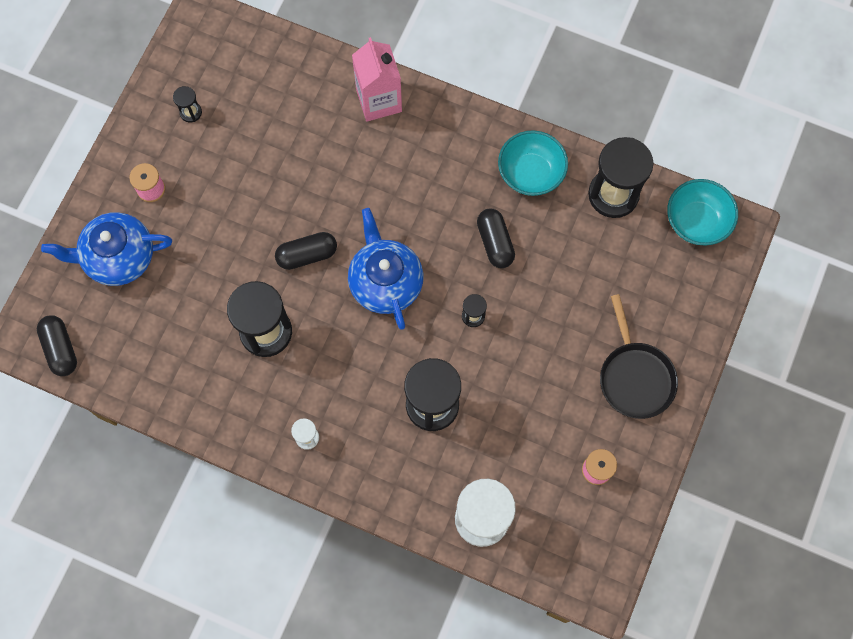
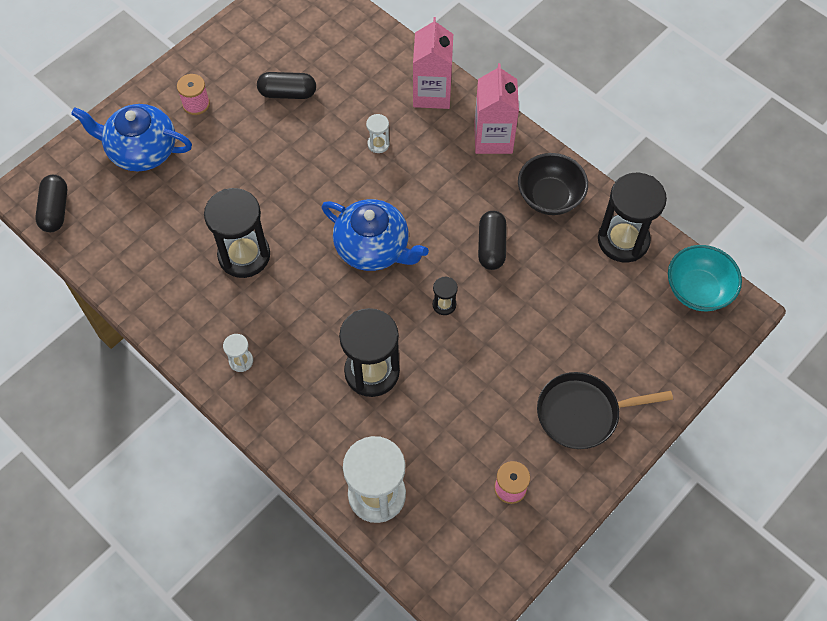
camera: 20 degrees right, 10 degrees down
(191, 112) = (259, 53): black hourglass -> none
(307, 255) = (310, 202): black capsule -> black capsule (287, 93)
(348, 172) = (378, 144): none -> white hourglass
(385, 282) = (373, 248): blue teapot -> blue teapot turned 120 degrees clockwise
(455, 129) = (493, 138): none -> pink carton
(530, 173) = (549, 197): turquoise bowl -> black bowl
(635, 377) = (582, 413): black pan -> black pan turned 75 degrees clockwise

